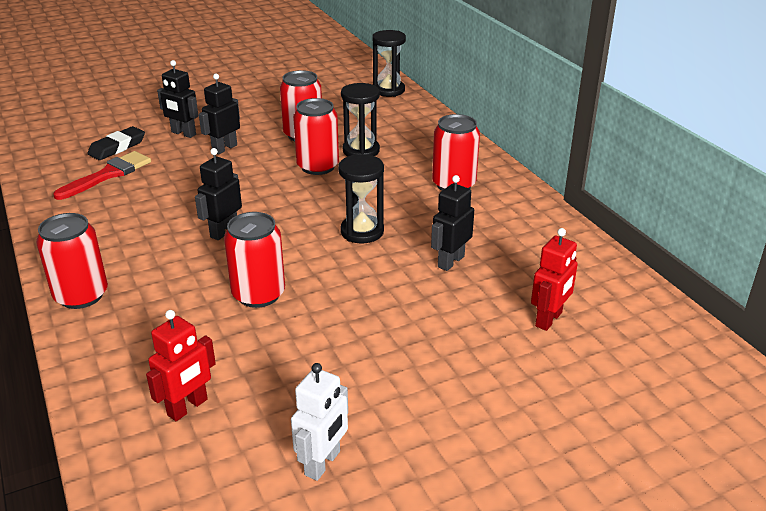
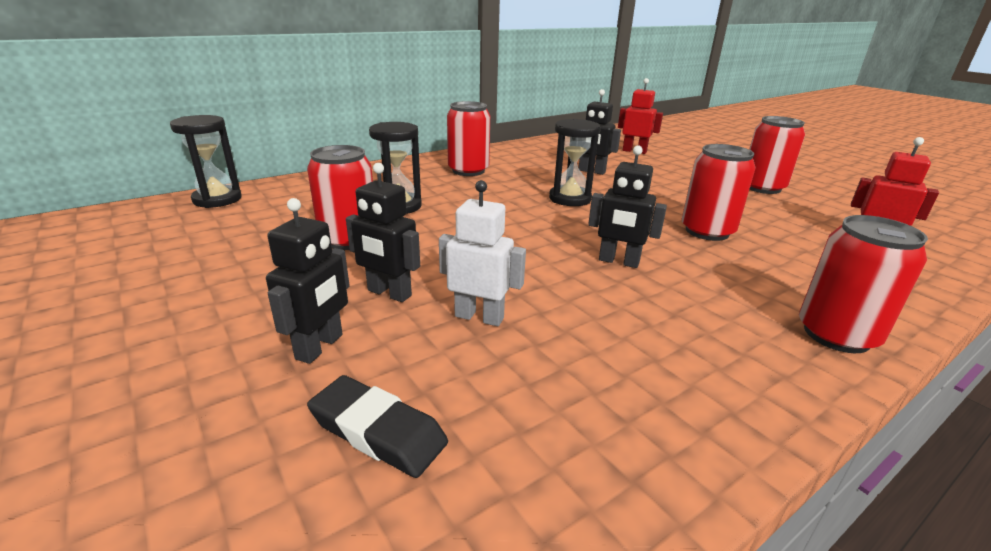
camera: 100 degrees left, 5 degrees down
(108, 174) = (509, 407): red brush -> none
(318, 166) = (442, 225): red can -> red can (762, 188)
(323, 463) = (840, 197): white robot -> white robot (479, 317)

